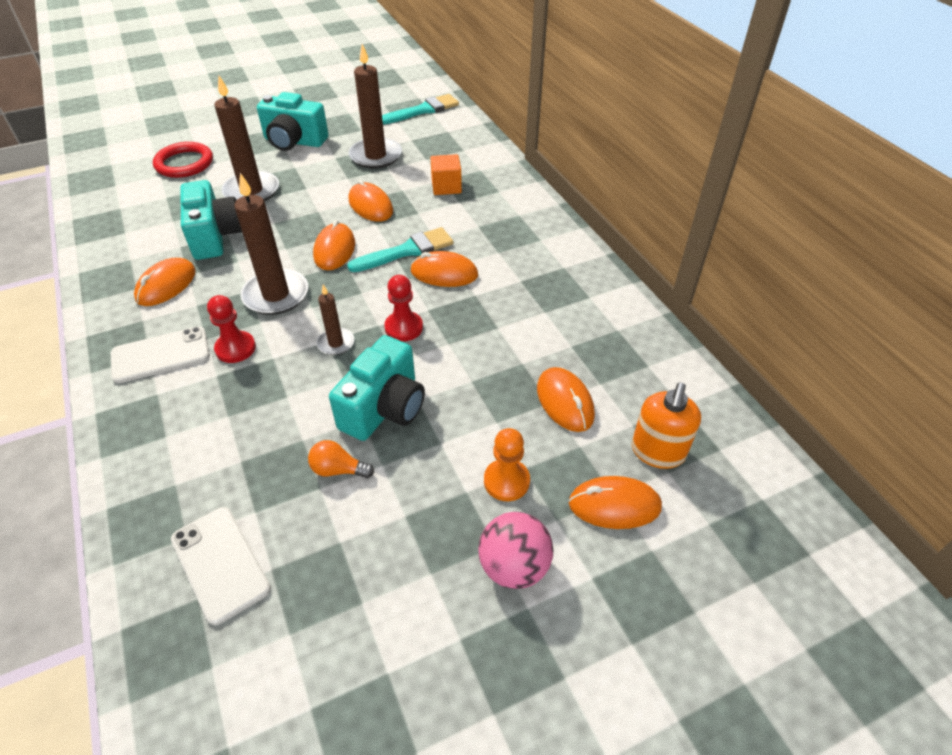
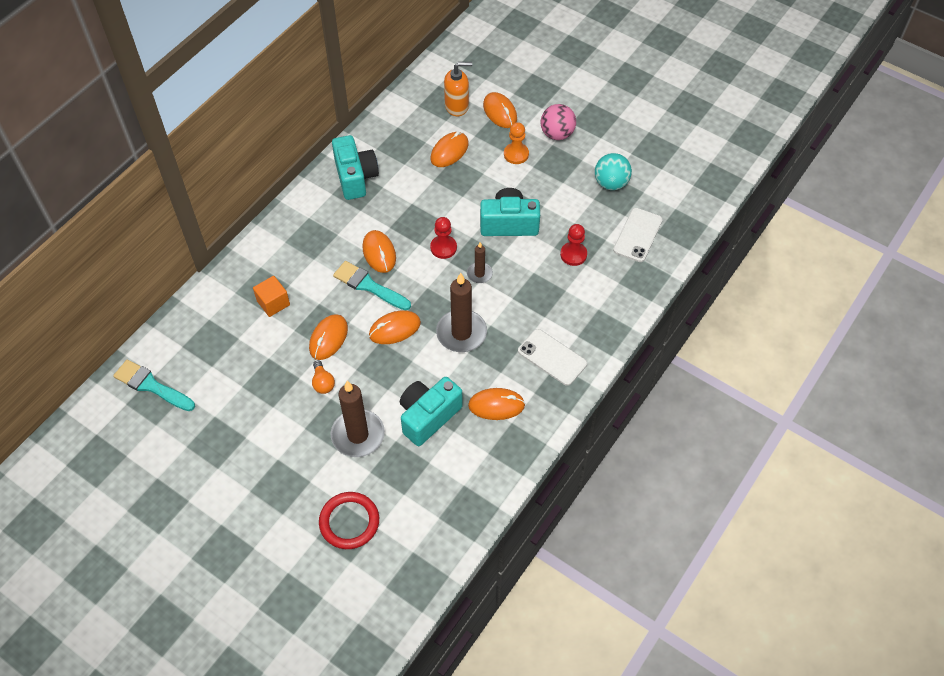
camera: 120 degrees left, 10 degrees up
(235, 348) = (519, 322): red pawn -> red pawn (573, 254)
(294, 141) = (264, 457): turquoise camera -> turquoise camera (355, 177)
(338, 469) = (559, 221): orange light bulb -> orange light bulb (323, 382)
(348, 589) = (611, 183): none -> turquoise ball
(375, 156) = (254, 377): brown candle -> none

